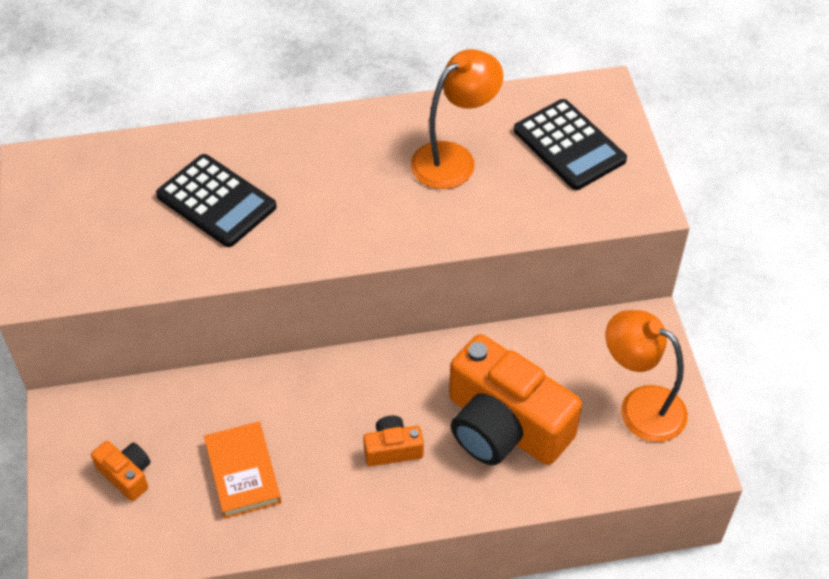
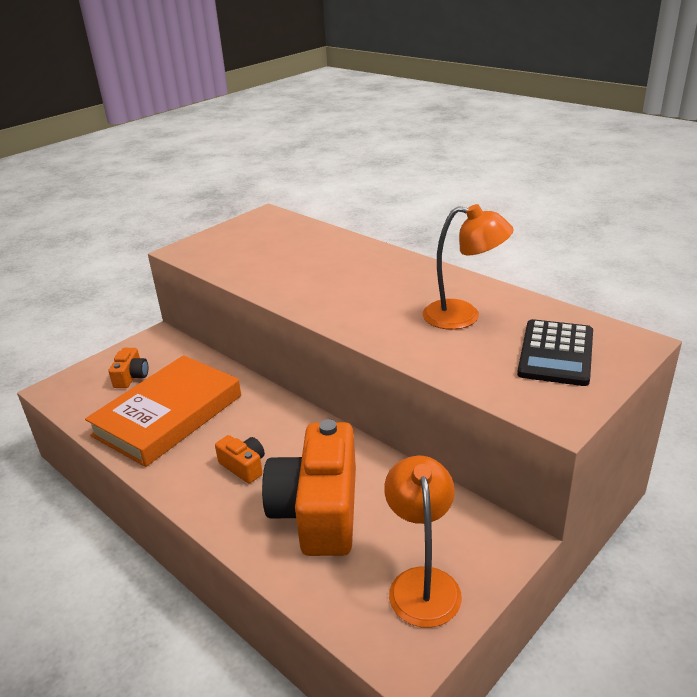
camera: 55 degrees right, 20 degrees down
(216, 201) = (307, 264): black calculator -> none
(242, 473) = (168, 415): orange book -> orange book, size x1.85

